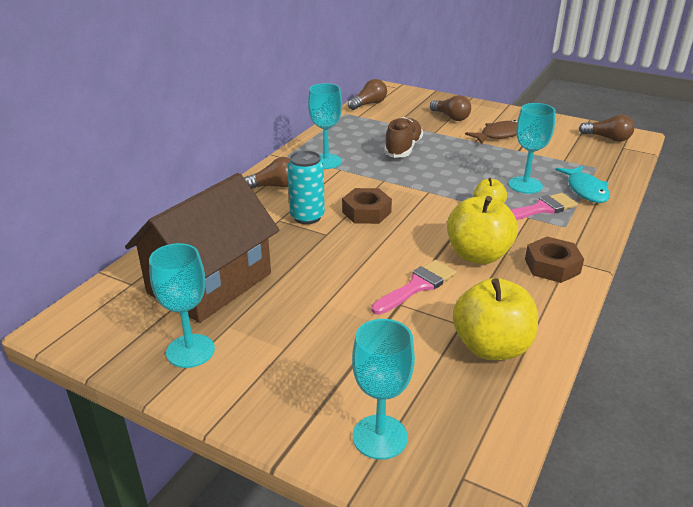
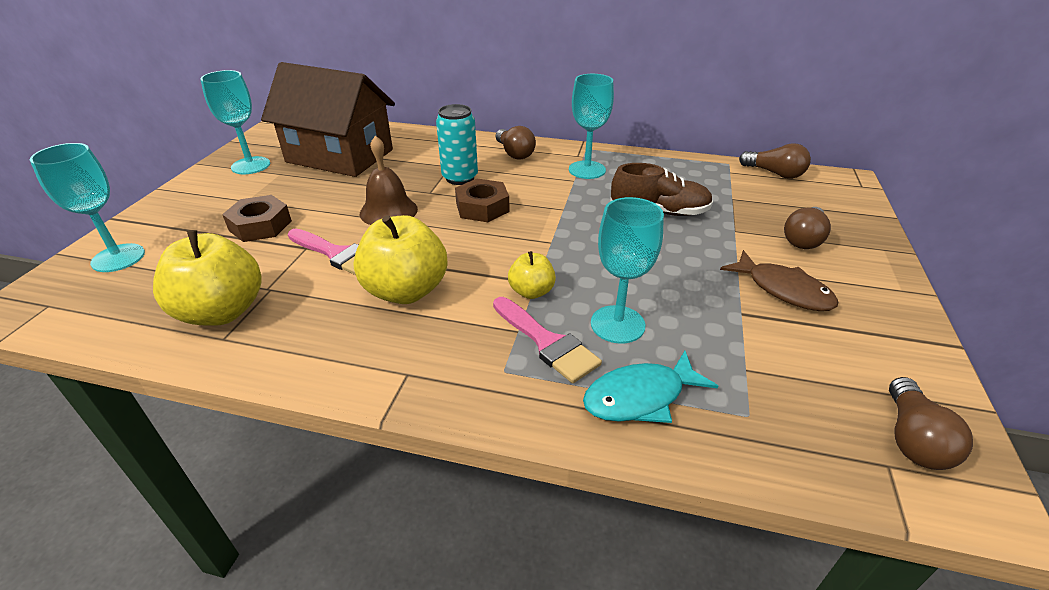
camera: 75 degrees right, 5 degrees up
(352, 257) = (388, 211): none -> brown bell
(552, 266) = (388, 357): brown nut -> brown nut (260, 225)

